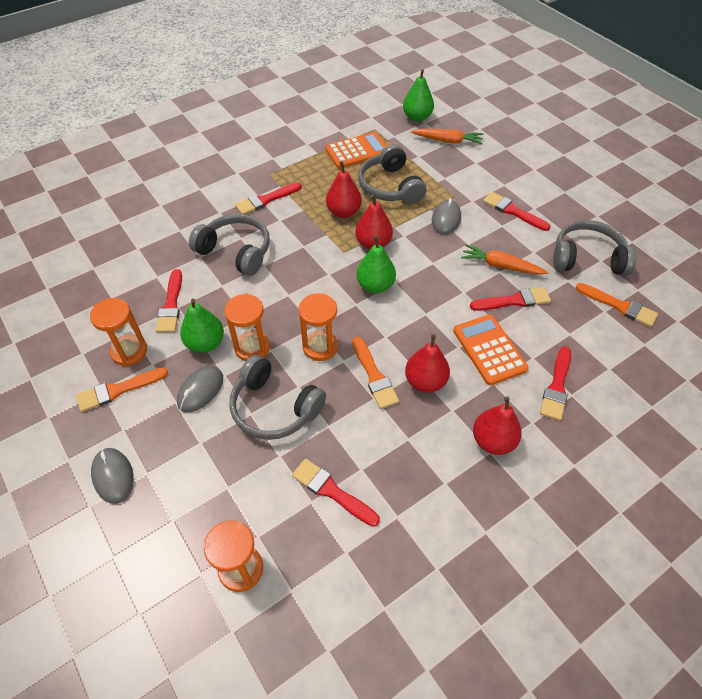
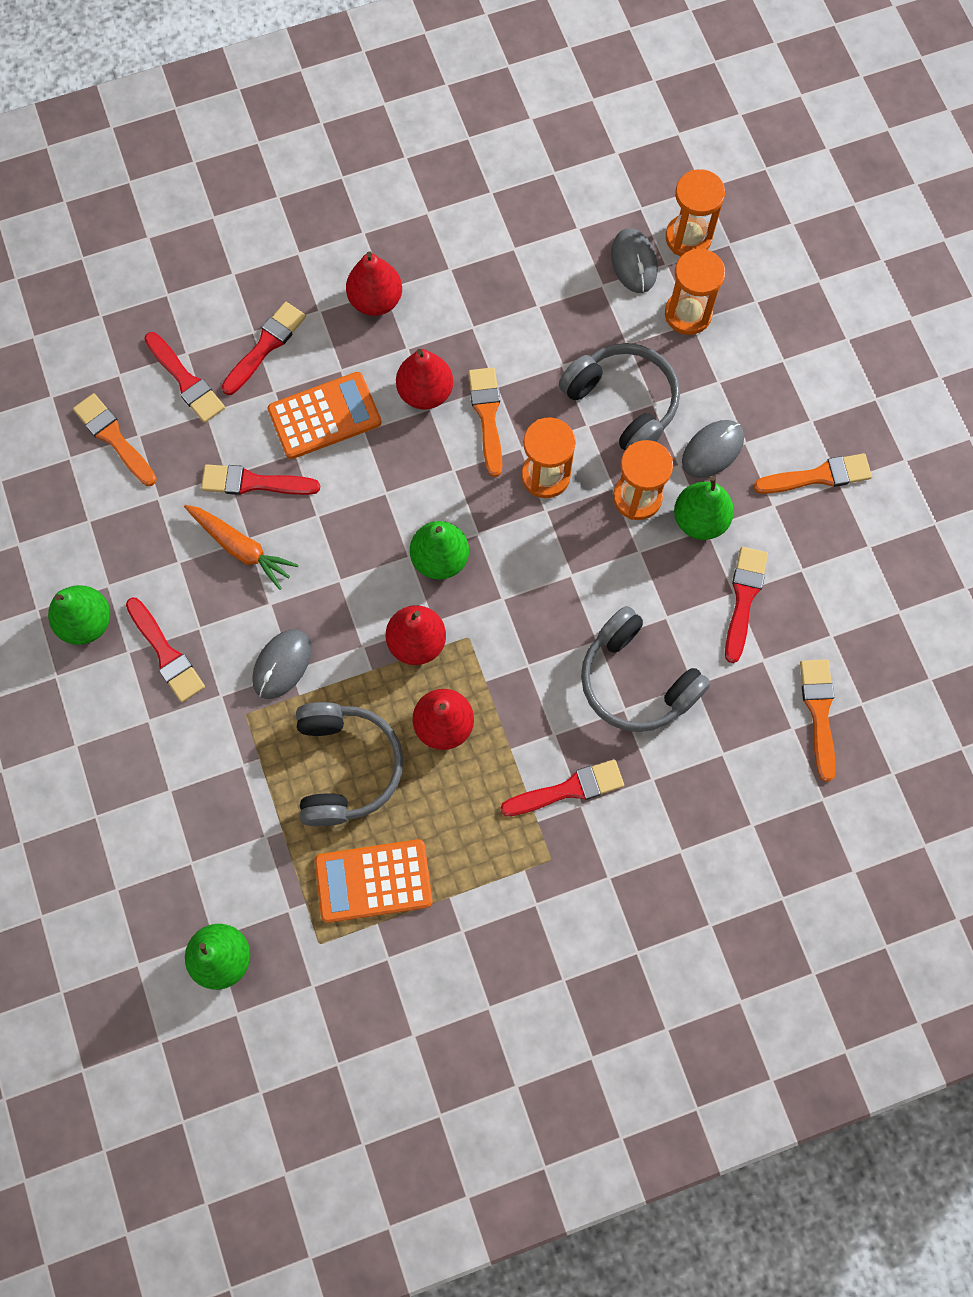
camera: 165 degrees left, 20 degrees up
(113, 476) = (822, 365): grey mouse -> grey mouse (634, 262)
(121, 258) = (819, 712): none -> orange brush
(129, 351) = (804, 532): orange hourglass -> orange hourglass (688, 314)
(332, 491) = (577, 290): red brush -> red brush (186, 381)
(448, 141) = (193, 866): orange carrot -> none
(489, 350) = (324, 416): orange calculator -> orange calculator turned 105 degrees counterclockwise
(566, 215) = (86, 622): none -> green pear
(587, 258) = (106, 529): grey headphones -> none

